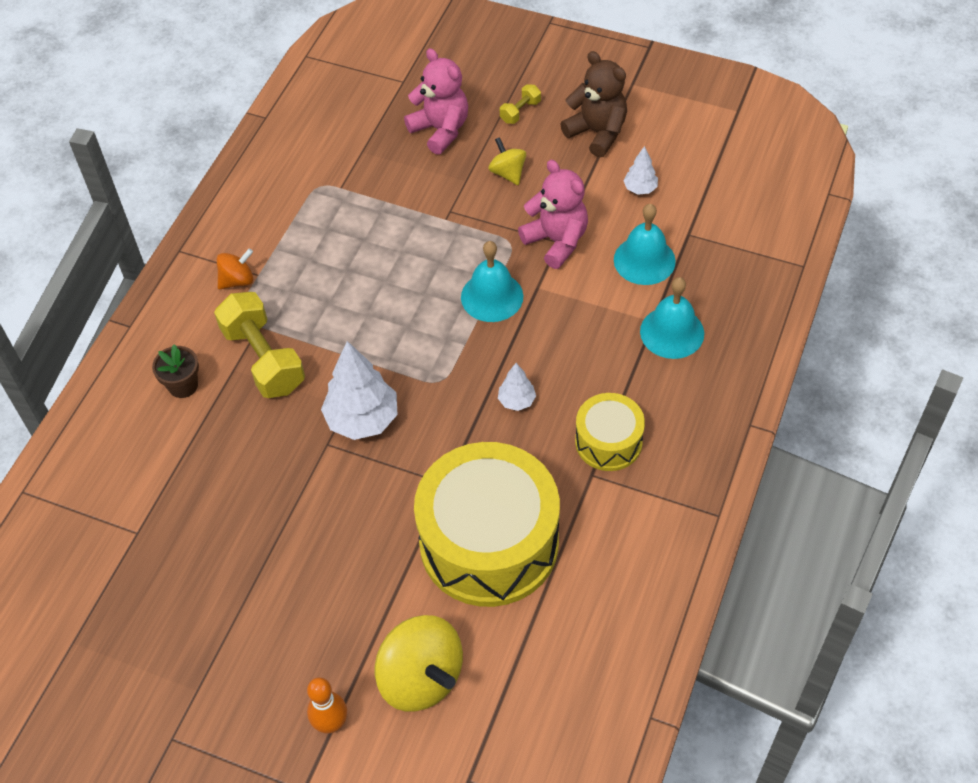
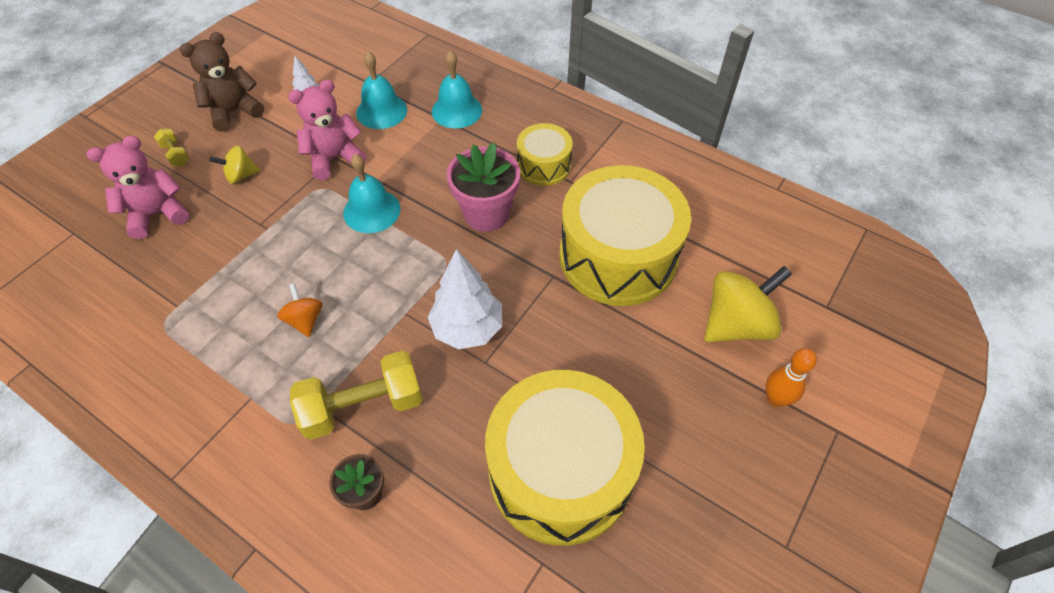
camera: 80 degrees left, 0 degrees up
(222, 531) = (560, 471): none -> yellow drum
(237, 280) = (247, 419): orange spinning top -> orange spinning top (305, 320)
(517, 401) = (486, 213): white tree -> pink flower pot

